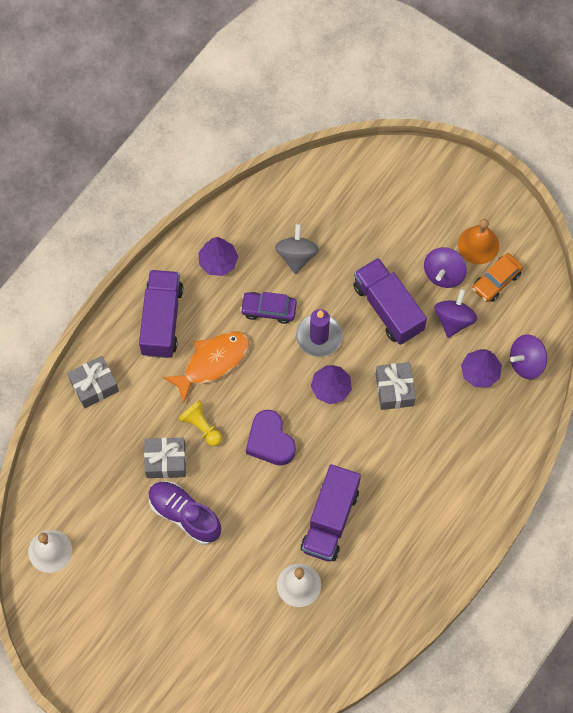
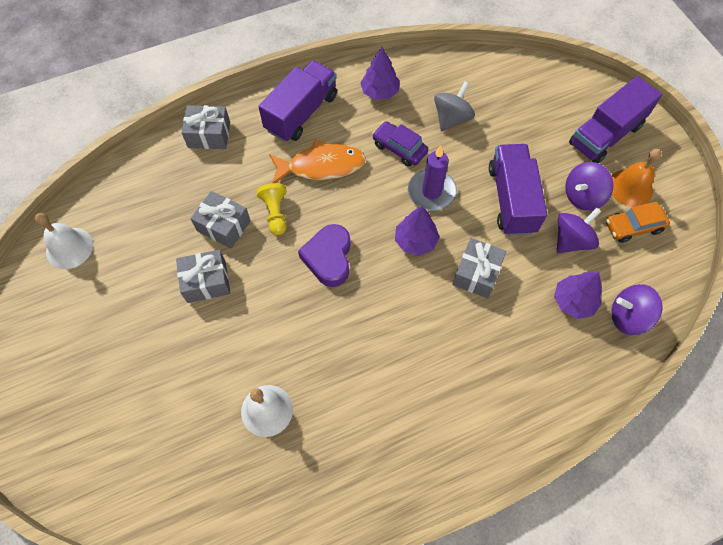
camera: 30 degrees right, 5 degrees down
(185, 515) = (206, 282): purple shoe -> grey gift
(330, 520) = (339, 363): purple truck -> purple truck (605, 135)

